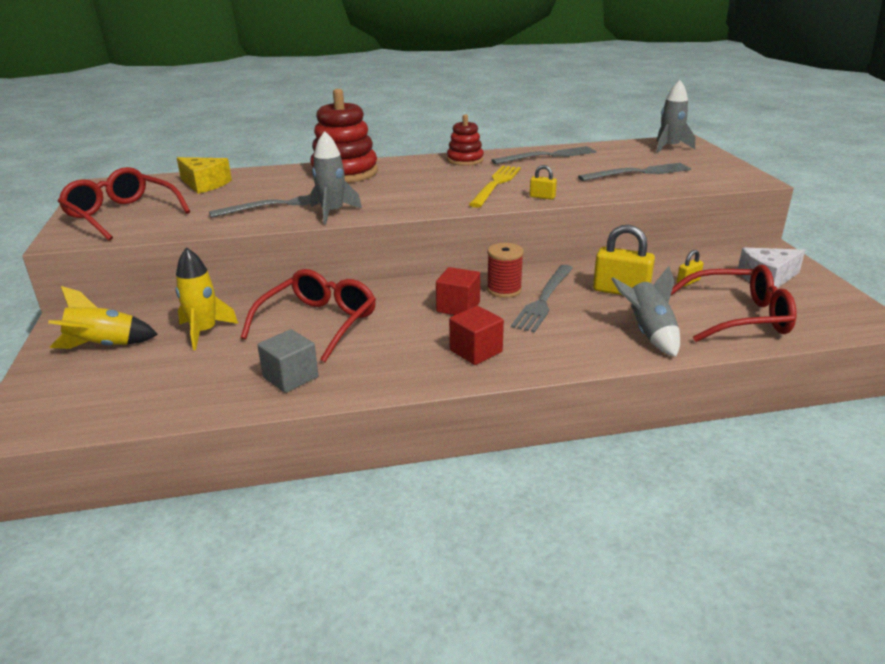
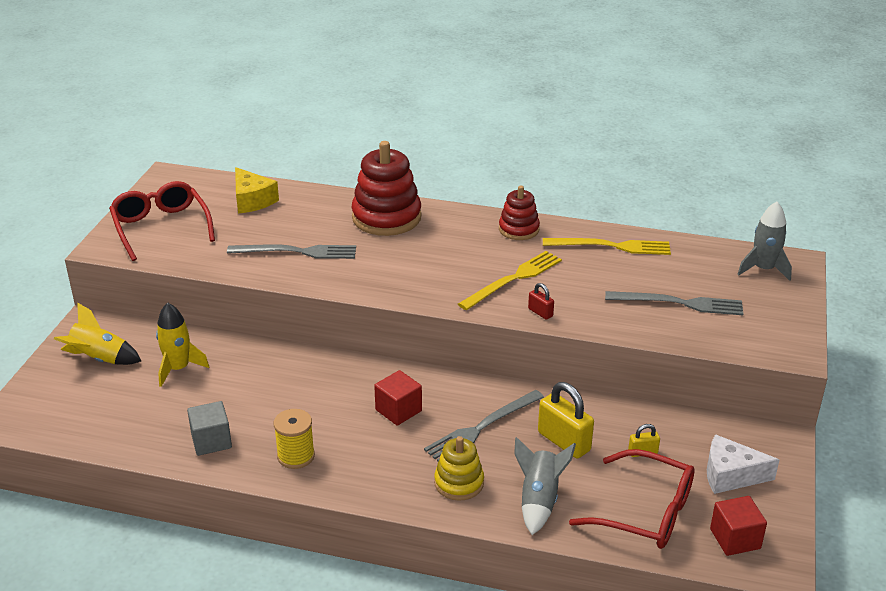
camera: 25 degrees right, 5 degrees up
(318, 323) = (270, 389): red glasses -> none
(332, 212) = (331, 277): grey rocket -> none
(393, 364) = (296, 456): none -> yellow spool
(476, 351) = (372, 466): red cube -> red cube (735, 539)
(504, 290) = (456, 403): red spool -> none
(542, 197) = (540, 312): yellow padlock -> red padlock
(548, 156) = (611, 246): grey fork -> yellow fork
(568, 341) = (459, 483): none -> yellow stacking toy

